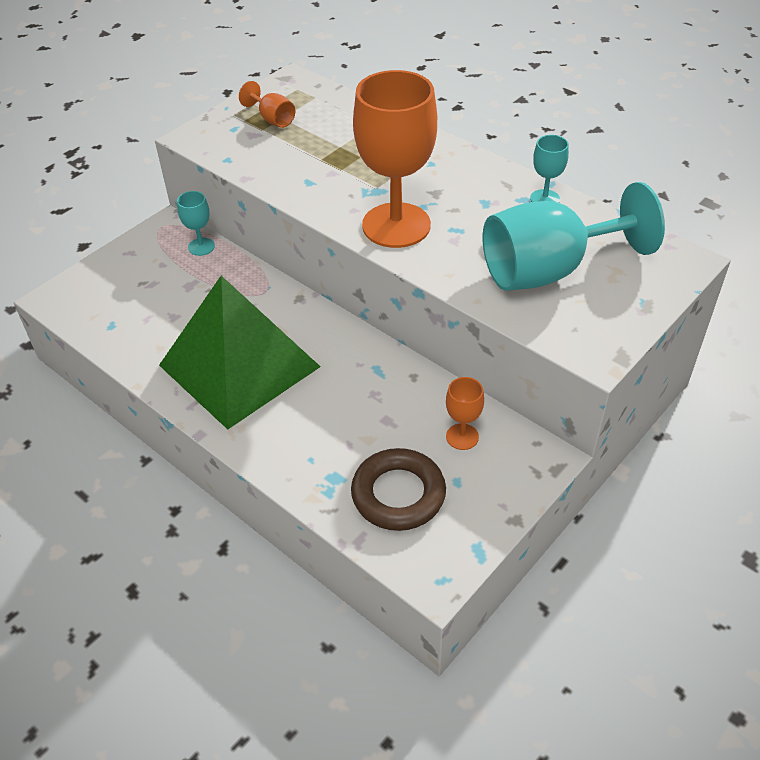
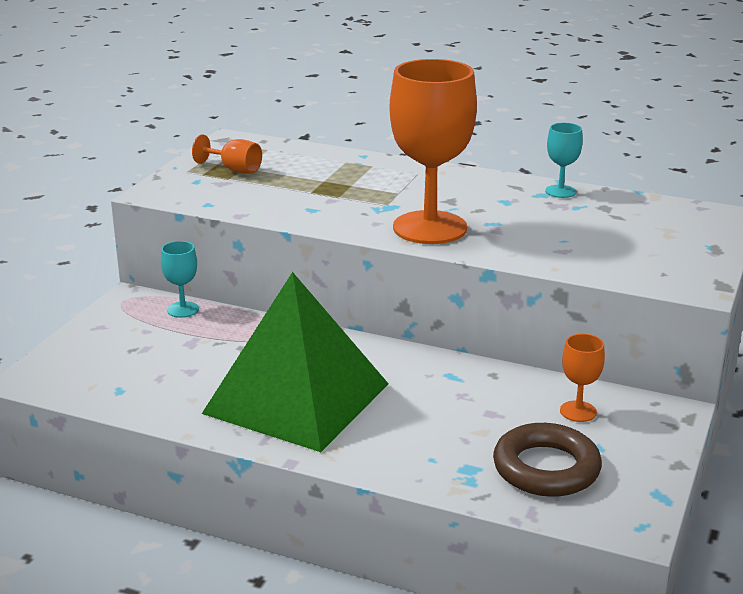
camera: 20 degrees left, 20 degrees down
(549, 270) = (606, 238): turquoise goblet -> none

